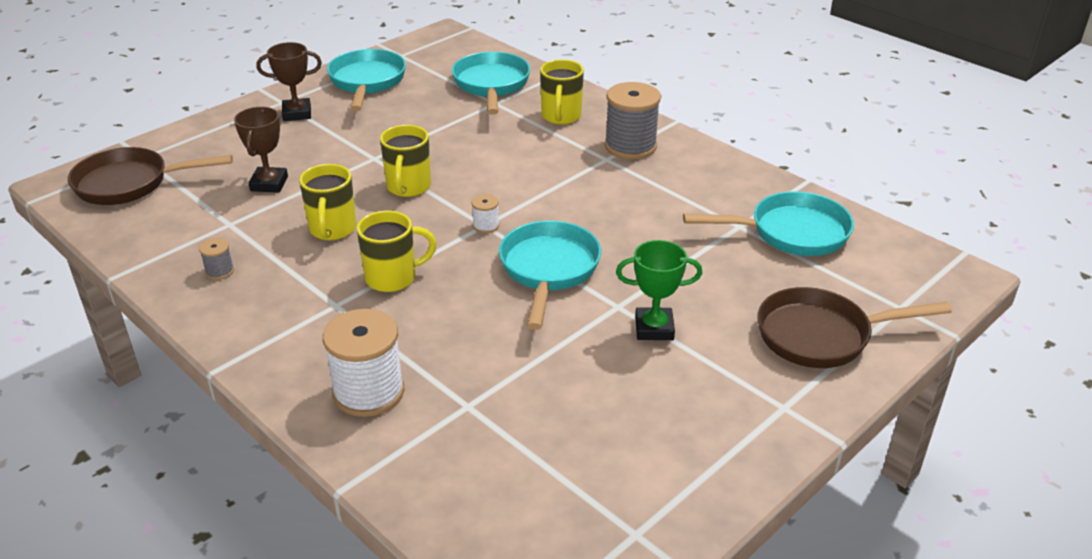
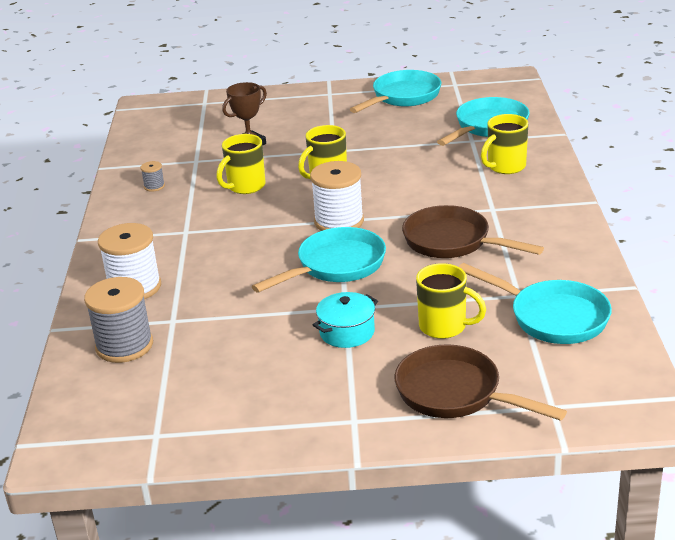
camera: 45 degrees right, 5 degrees down
(130, 184) = (177, 117): brown pan -> brown pan (452, 242)
(297, 113) = (328, 104): brown trophy -> none
(393, 278) = (237, 230): yellow mug -> yellow mug (444, 327)
(486, 226) = (339, 221): white spool -> white spool, size x2.21
(630, 146) = (525, 207): grey spool -> grey spool (124, 345)
(654, 328) = (347, 332): green trophy -> turquoise pot

